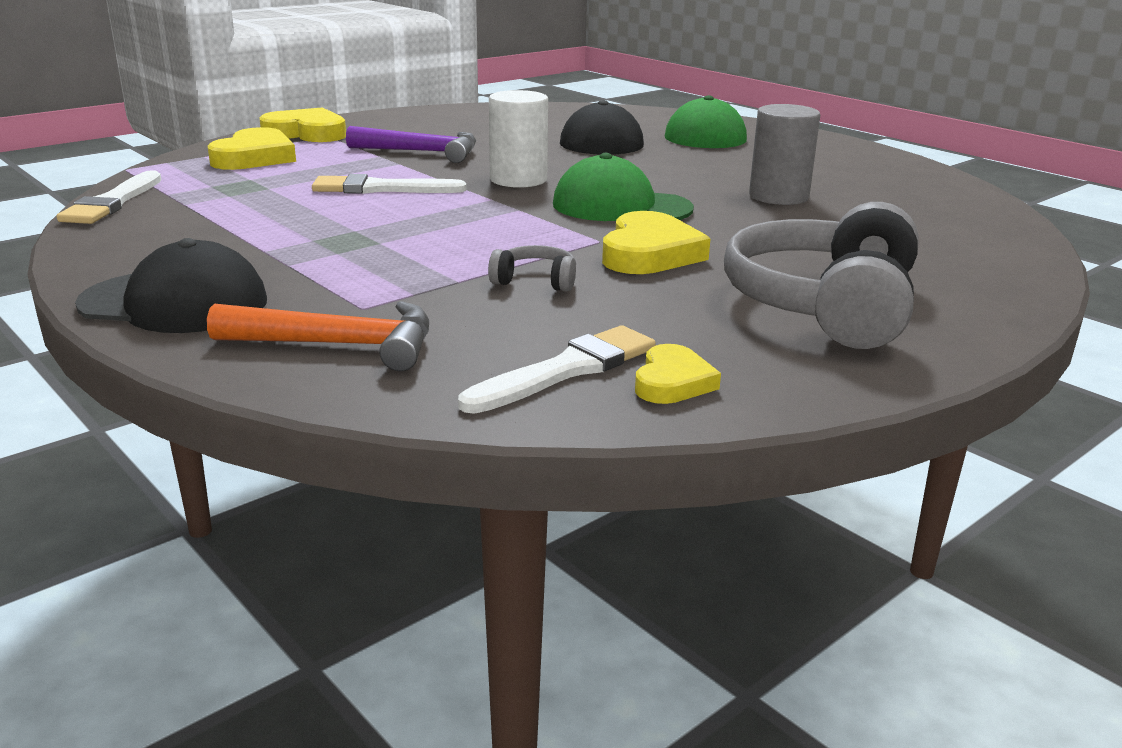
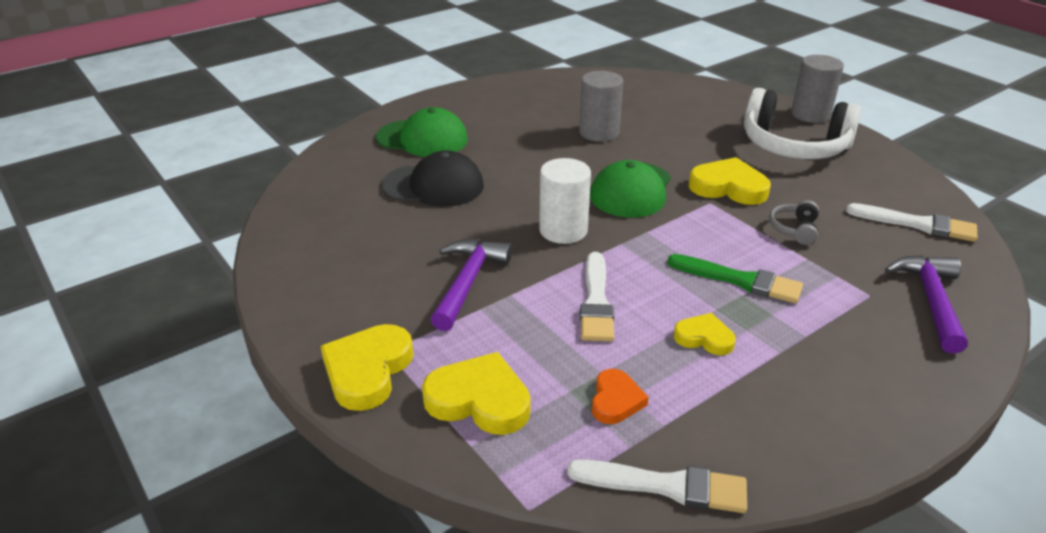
camera: 85 degrees left, 10 degrees up
(175, 303) = (904, 384): black cap -> none
(228, 192) = (615, 400): none -> orange heart
(340, 345) = (930, 300): orange hammer -> purple hammer
(410, 244) = (740, 280): none -> green brush
(567, 370) = (917, 224): white brush -> white brush turned 150 degrees clockwise
(672, 382) = (913, 196): yellow heart -> yellow heart (704, 338)
(825, 306) = (794, 146): grey headphones -> white headphones
(986, 333) = (810, 114): none -> grey cylinder

